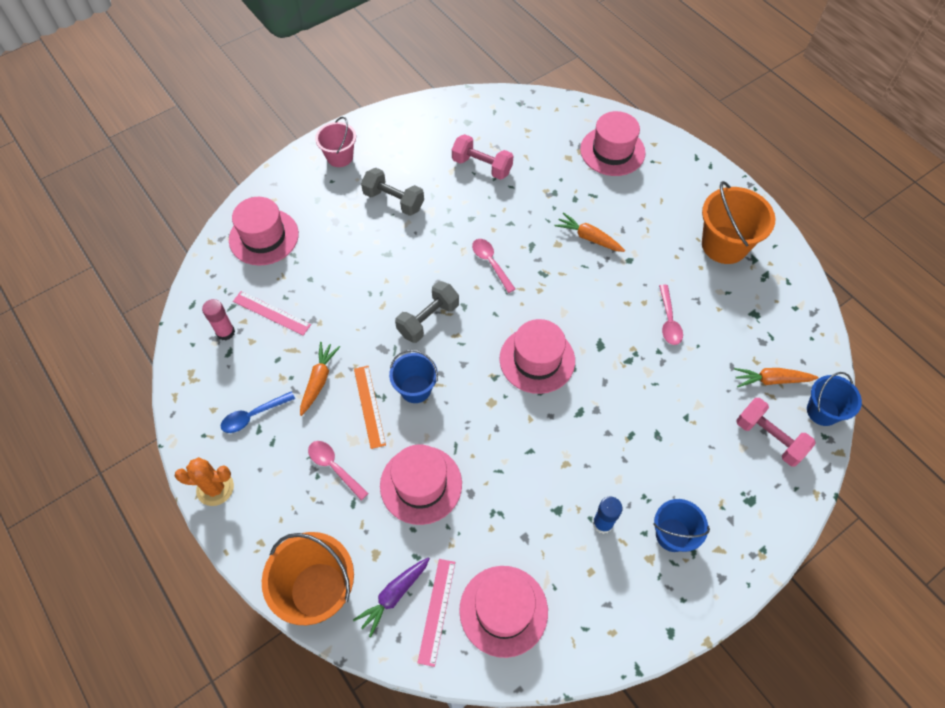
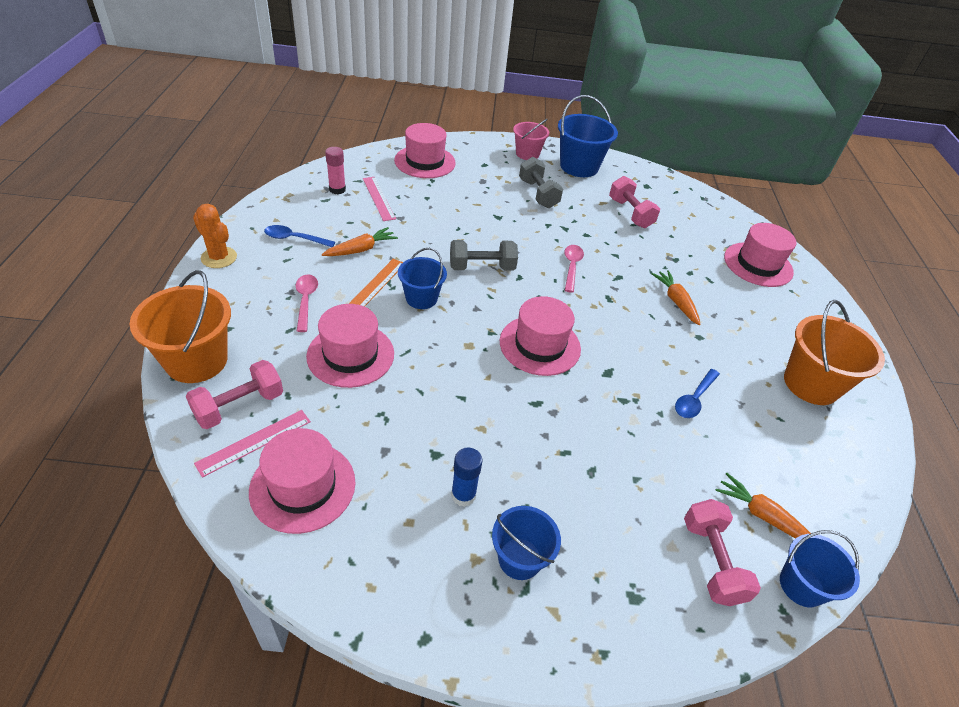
camera: 35 degrees right, 15 degrees down
(394, 595) = (239, 406): purple carrot -> pink dumbbell
(395, 140) = (579, 166): none -> blue bucket
(668, 320) = (694, 399): pink spoon -> blue spoon

